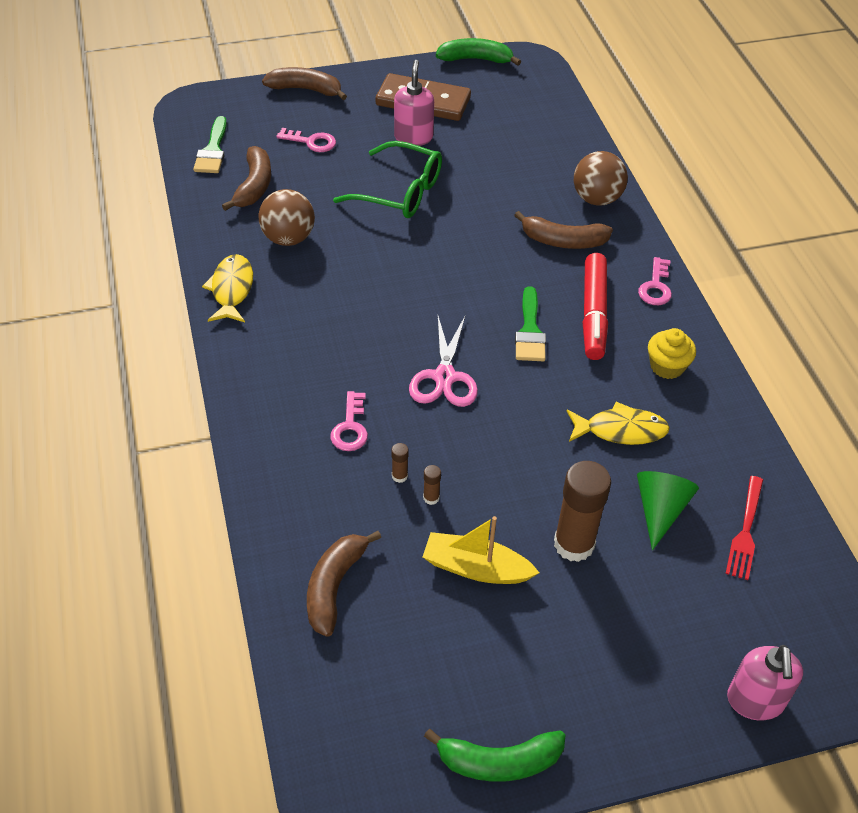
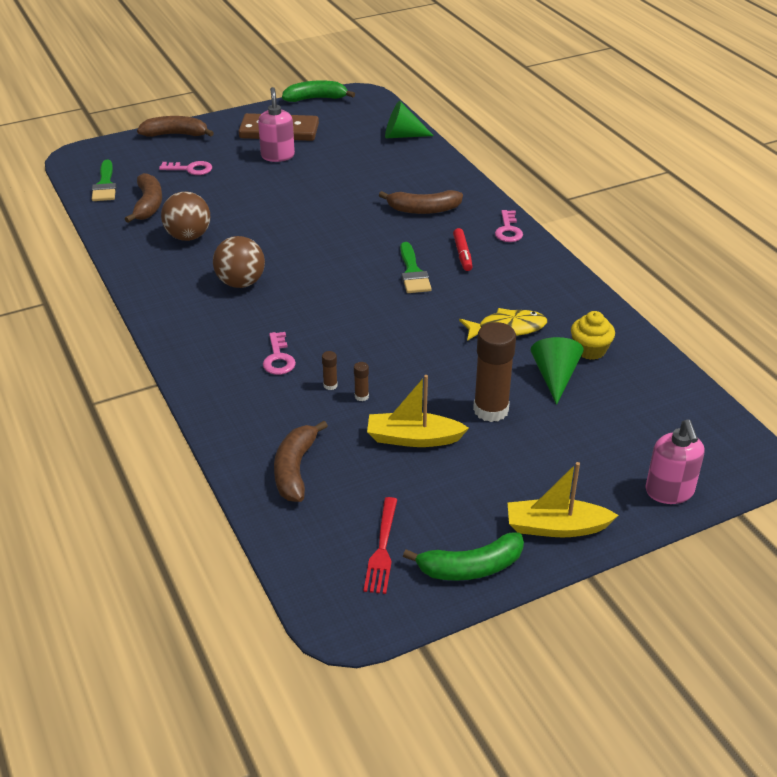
camera: 10 degrees left, 10 degrees down
(231, 289) = (148, 278): yellow fish -> none
(400, 192) = (276, 194): green glasses -> none
(444, 377) = (350, 313): pink scissors -> none
(564, 128) = (402, 135): none -> green cone
(593, 313) = (462, 254): red marker -> red marker, size x0.57
(596, 199) = (443, 178): brown ball -> brown ball (241, 283)
(610, 725) = (556, 527): none -> yellow boat
(667, 366) = (533, 281): yellow cupcake -> yellow cupcake (590, 350)
(745, 531) = (628, 380): red fork -> red fork (382, 549)

